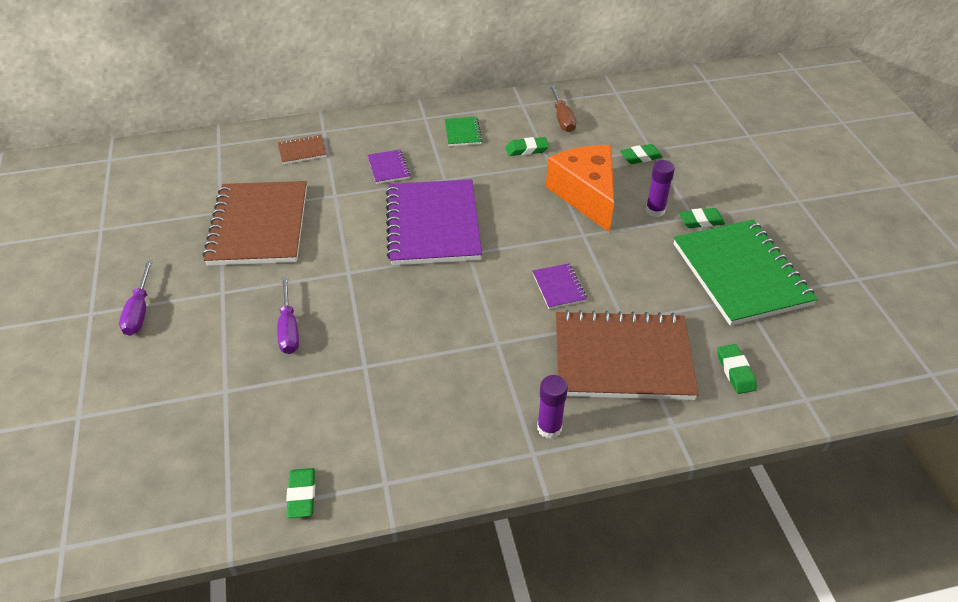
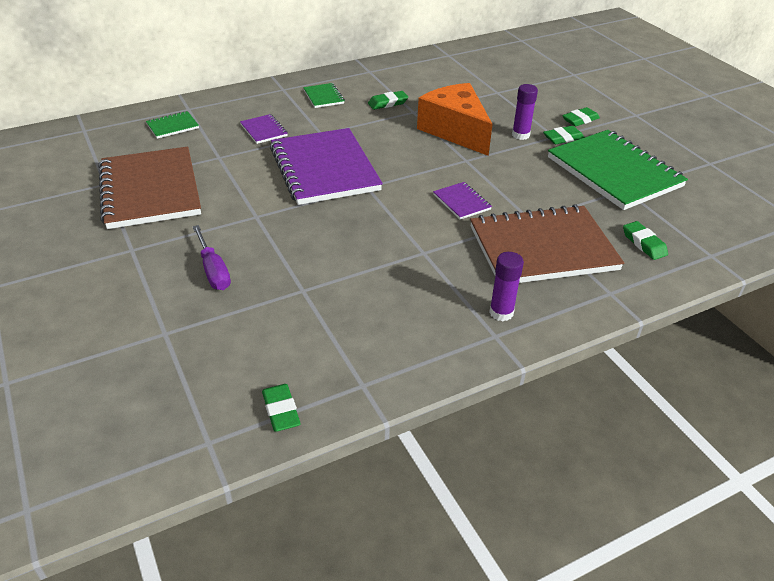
camera: 15 degrees left, 5 degrees down
(139, 311) = (46, 278): purple screwdriver -> none
(302, 151) = (172, 126): brown notebook -> green notebook
(562, 118) = (410, 78): brown screwdriver -> none
(640, 157) = (490, 98): green eraser -> green eraser (580, 120)

